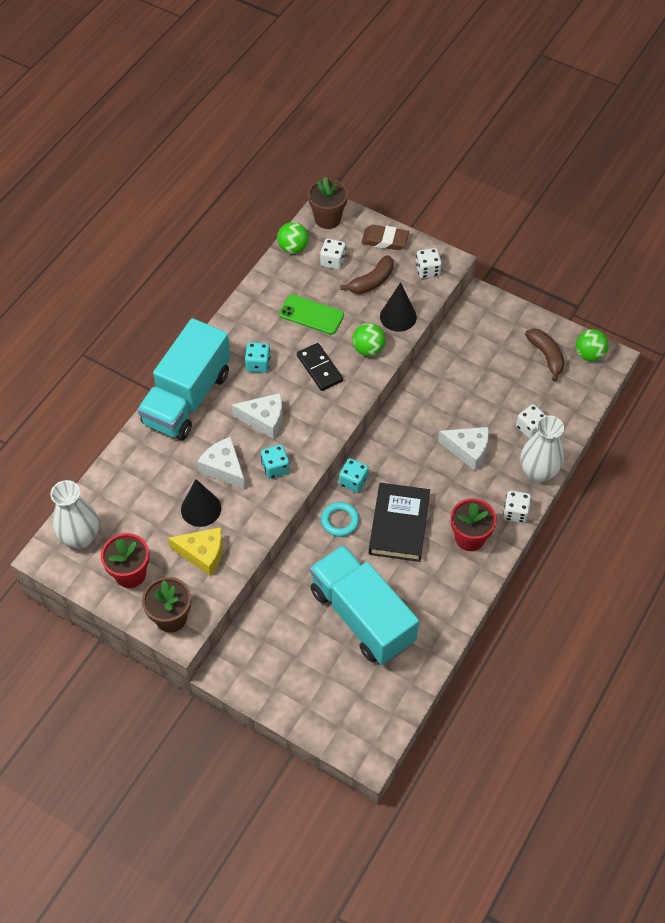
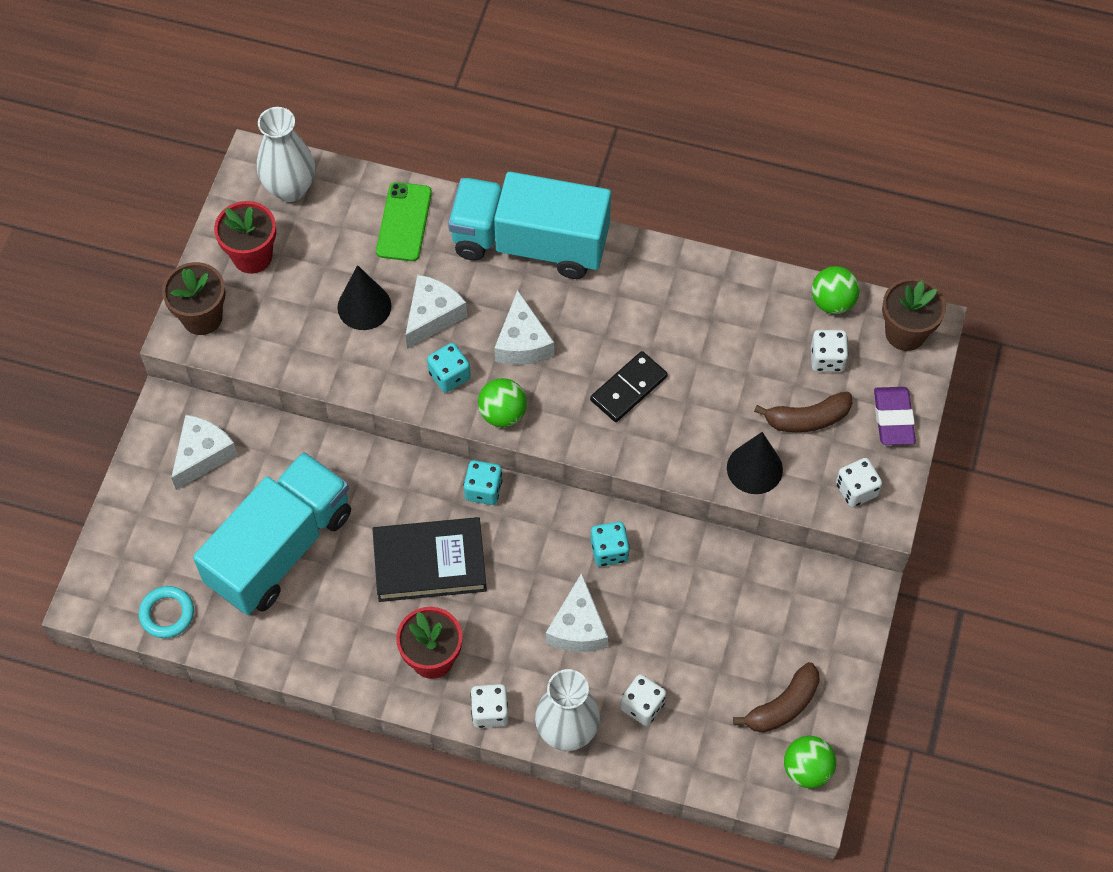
camera: 75 degrees right, 5 degrees up
(202, 554) = (299, 327): yellow cheese -> none
(258, 364) = (611, 311): turquoise dice -> turquoise dice (609, 551)
(271, 654) = (203, 455): none -> white cheese
(311, 315) = (719, 355): green phone -> green phone (404, 222)
(340, 521) = (417, 487): turquoise ring -> turquoise ring (167, 614)
(368, 349) = (682, 443): green ball -> green ball (502, 413)
(371, 282) = (807, 419): brown banana -> brown banana turned 45 degrees counterclockwise
(385, 240) = (893, 419): brown eraser -> purple eraser

